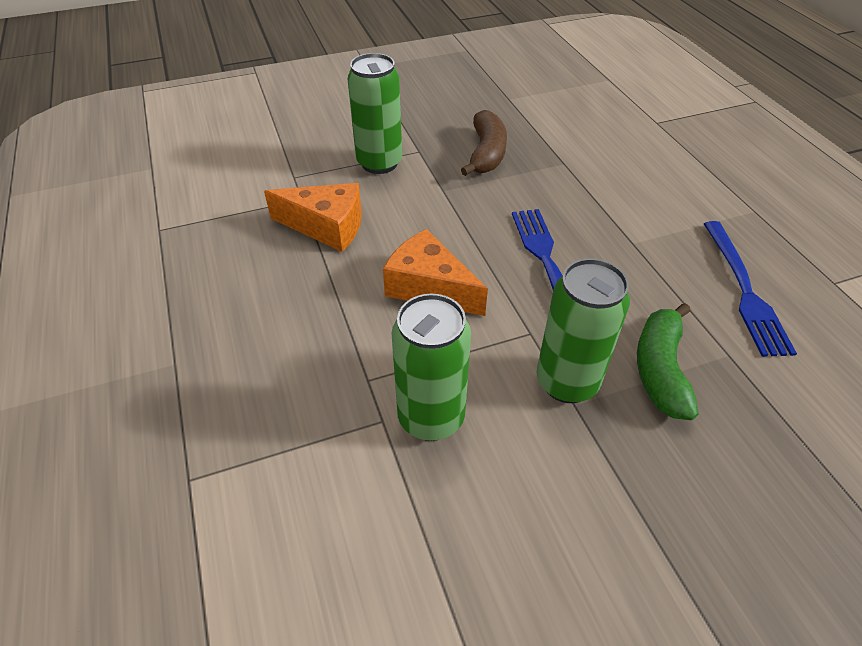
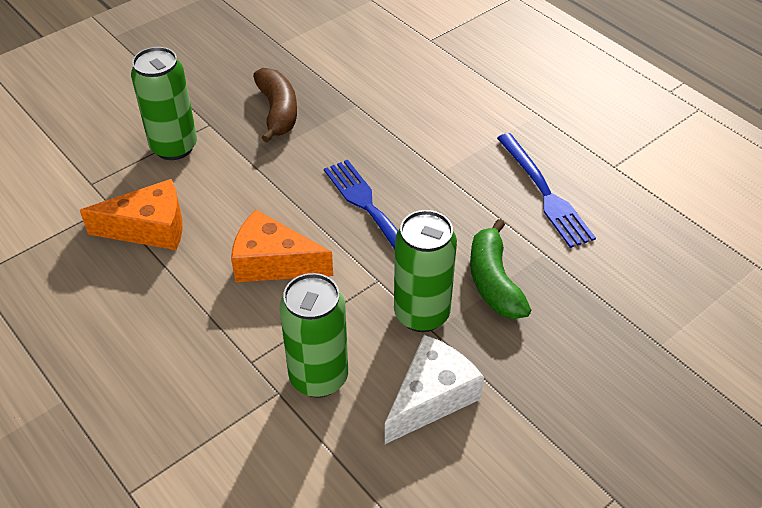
camera: 20 degrees left, 0 degrees up
(549, 480) = (431, 397): none -> white cheese

